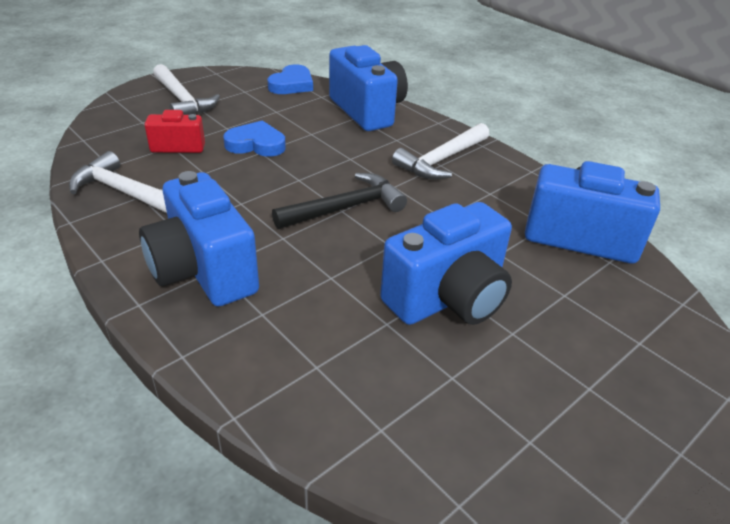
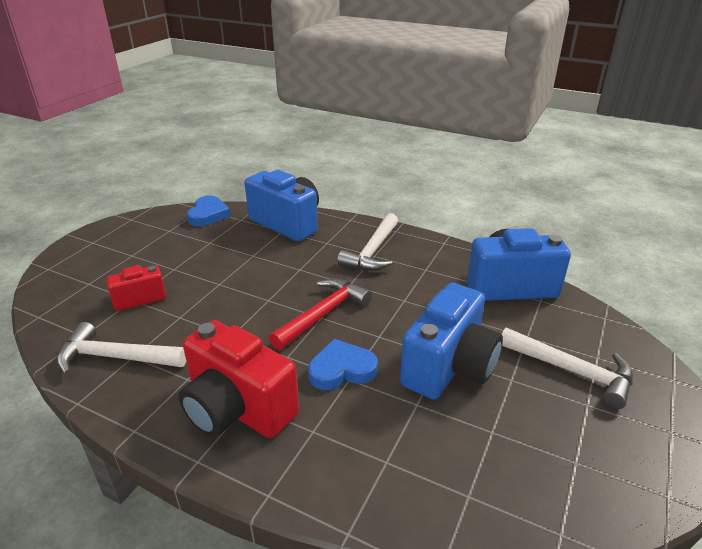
camera: 20 degrees left, 5 degrees down
(182, 100) = (115, 253): white hammer -> white hammer (572, 371)
(203, 271) = (237, 409): blue camera -> red camera
(256, 144) = (210, 277): blue heart -> blue heart (342, 369)
(345, 208) = (323, 314): black hammer -> red hammer

